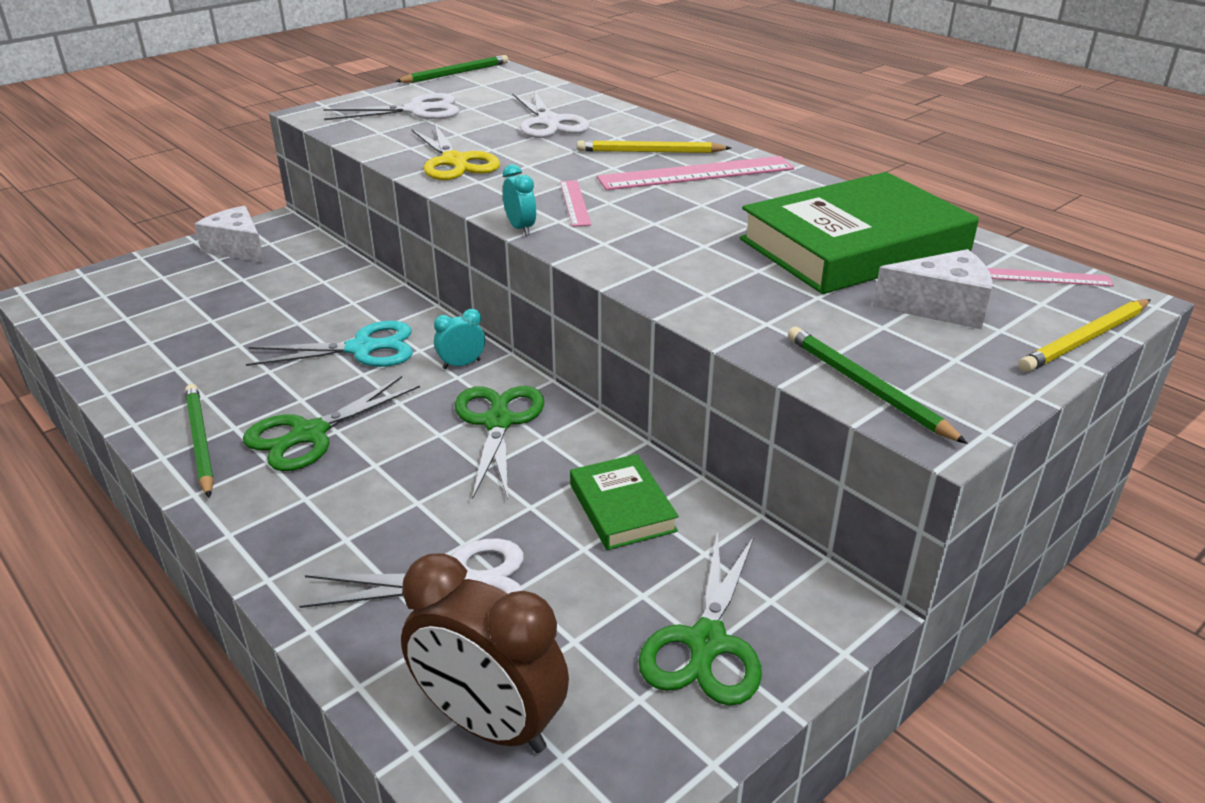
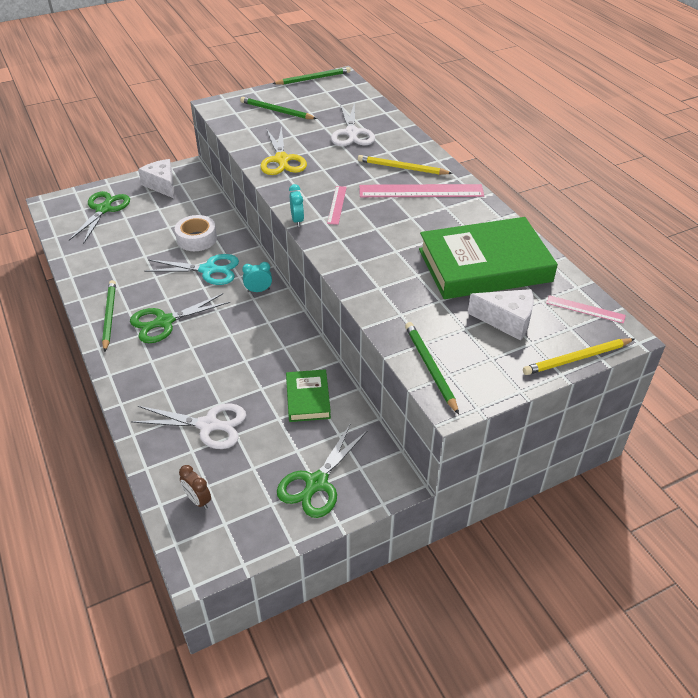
camera: 15 degrees right, 10 degrees up
(325, 310) = (197, 239): none -> white tape
(416, 110) = (276, 111): white scissors -> green pencil
(489, 724) = (198, 500): brown clock -> brown clock, size x0.46
(498, 422) = (264, 333): green scissors -> green scissors (103, 209)

